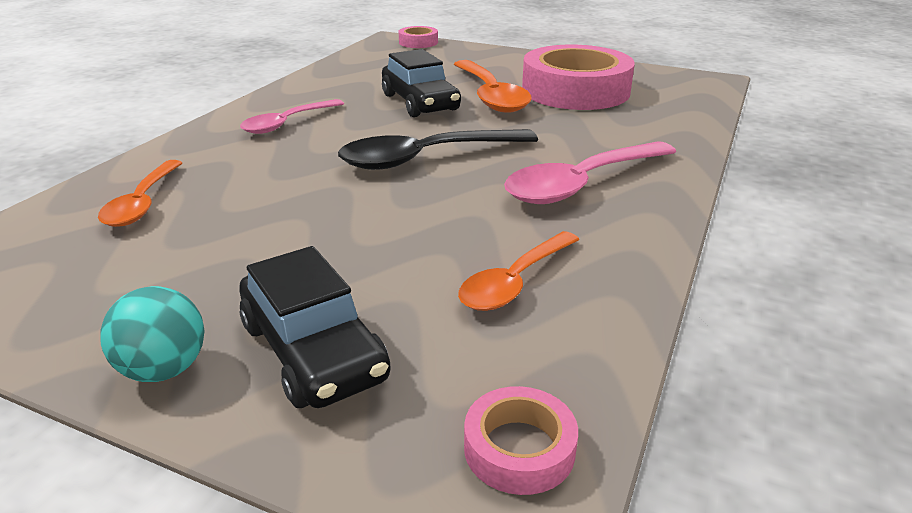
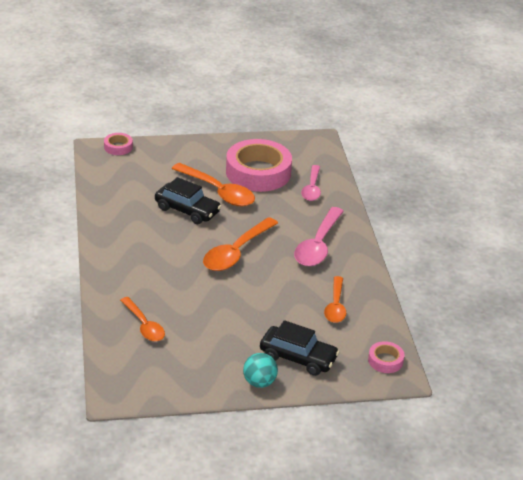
camera: 35 degrees left, 5 degrees up
(287, 123) = (137, 251): pink spoon -> pink spoon (312, 188)
(426, 158) = (236, 252): black spoon -> orange spoon

